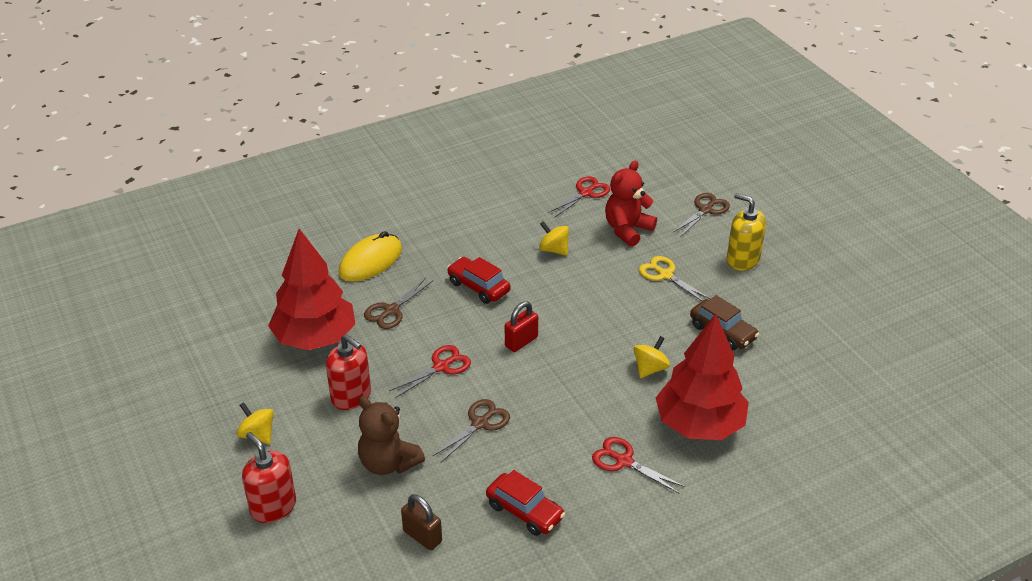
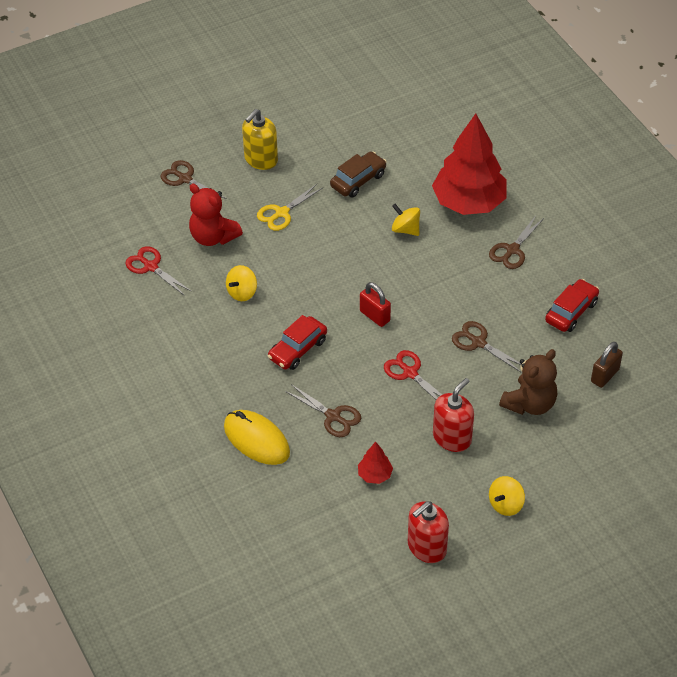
camera: 90 degrees left, 10 degrees up
(273, 507) = (587, 481): red soap dispenser -> red soap dispenser (426, 547)
(315, 338) = (375, 475): red tree -> red tree, size x0.42
(624, 461) = (512, 250): red scissors -> brown scissors

